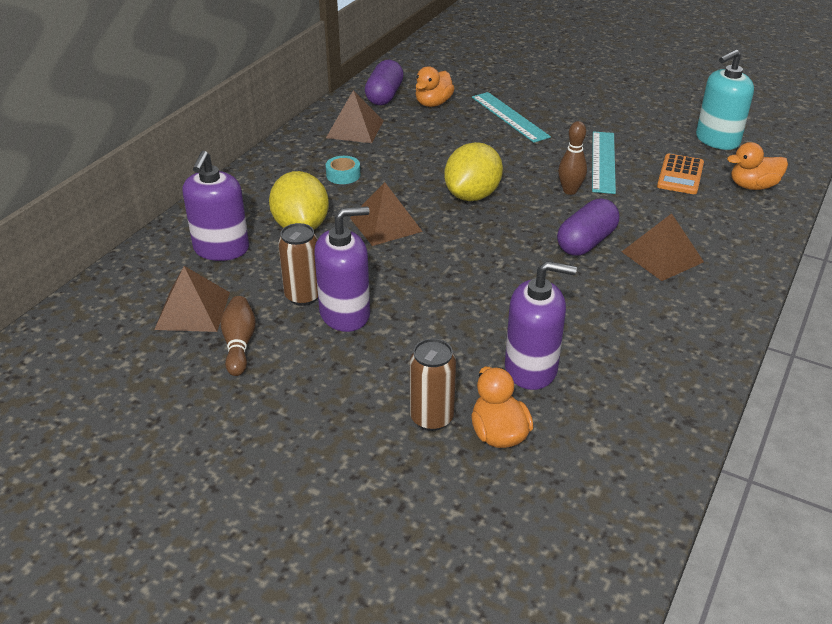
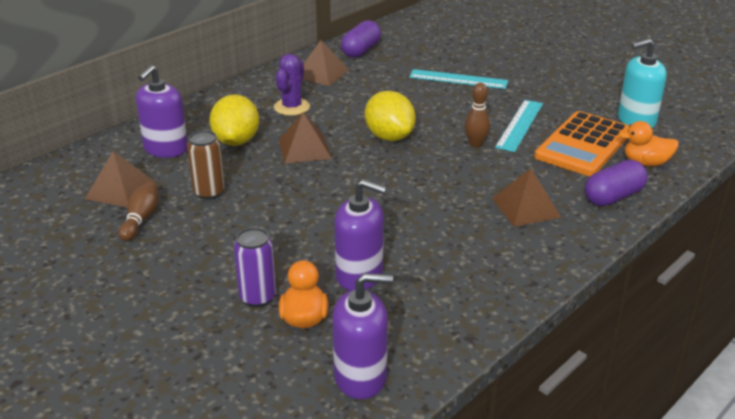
camera: 15 degrees right, 5 degrees down
(343, 175) = (292, 107): turquoise tape -> purple cactus
(345, 314) = (234, 210): purple soap dispenser -> purple soap dispenser (360, 377)
(431, 418) = (257, 297): brown can -> purple can
(433, 103) = (398, 61): orange duck -> none
(472, 195) = (389, 137): yellow lemon -> yellow lemon turned 75 degrees counterclockwise
(509, 117) = (458, 79): turquoise ruler -> turquoise ruler turned 60 degrees counterclockwise
(586, 242) = (465, 186): purple capsule -> purple capsule (613, 197)
(680, 175) = (583, 145): orange calculator -> orange calculator, size x1.78

